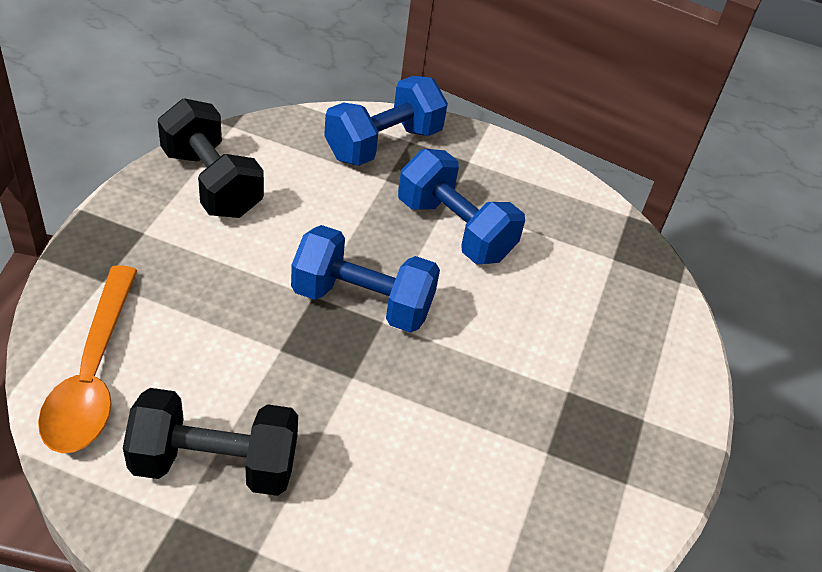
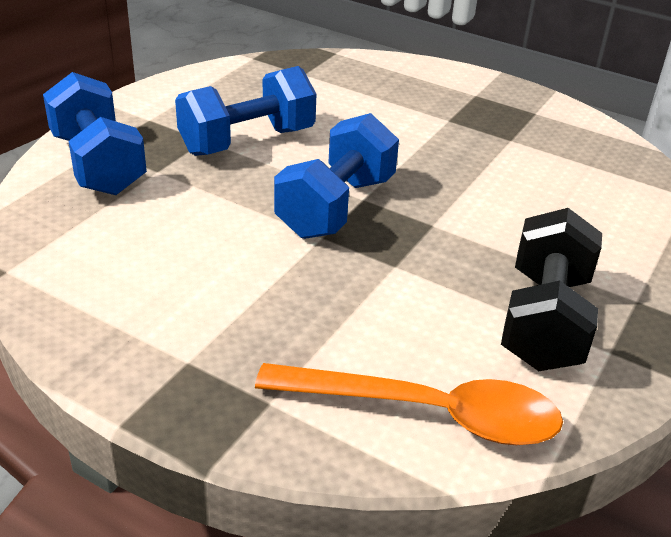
camera: 75 degrees left, 10 degrees down
(212, 183) = (113, 295): black dumbbell -> none

